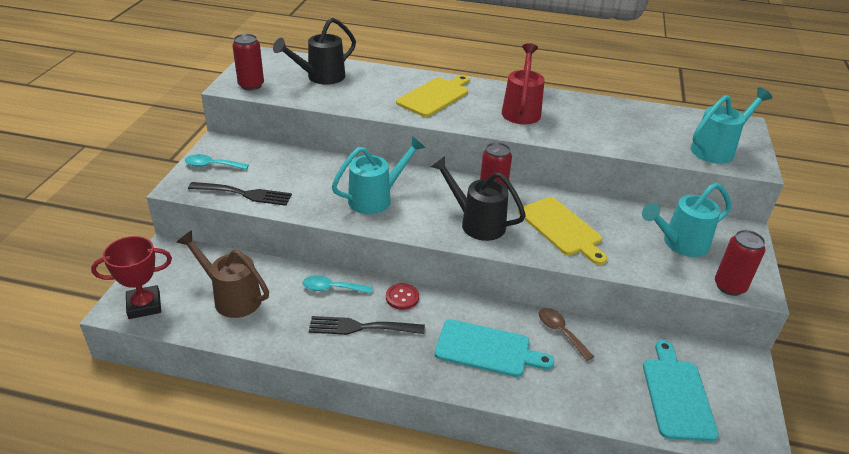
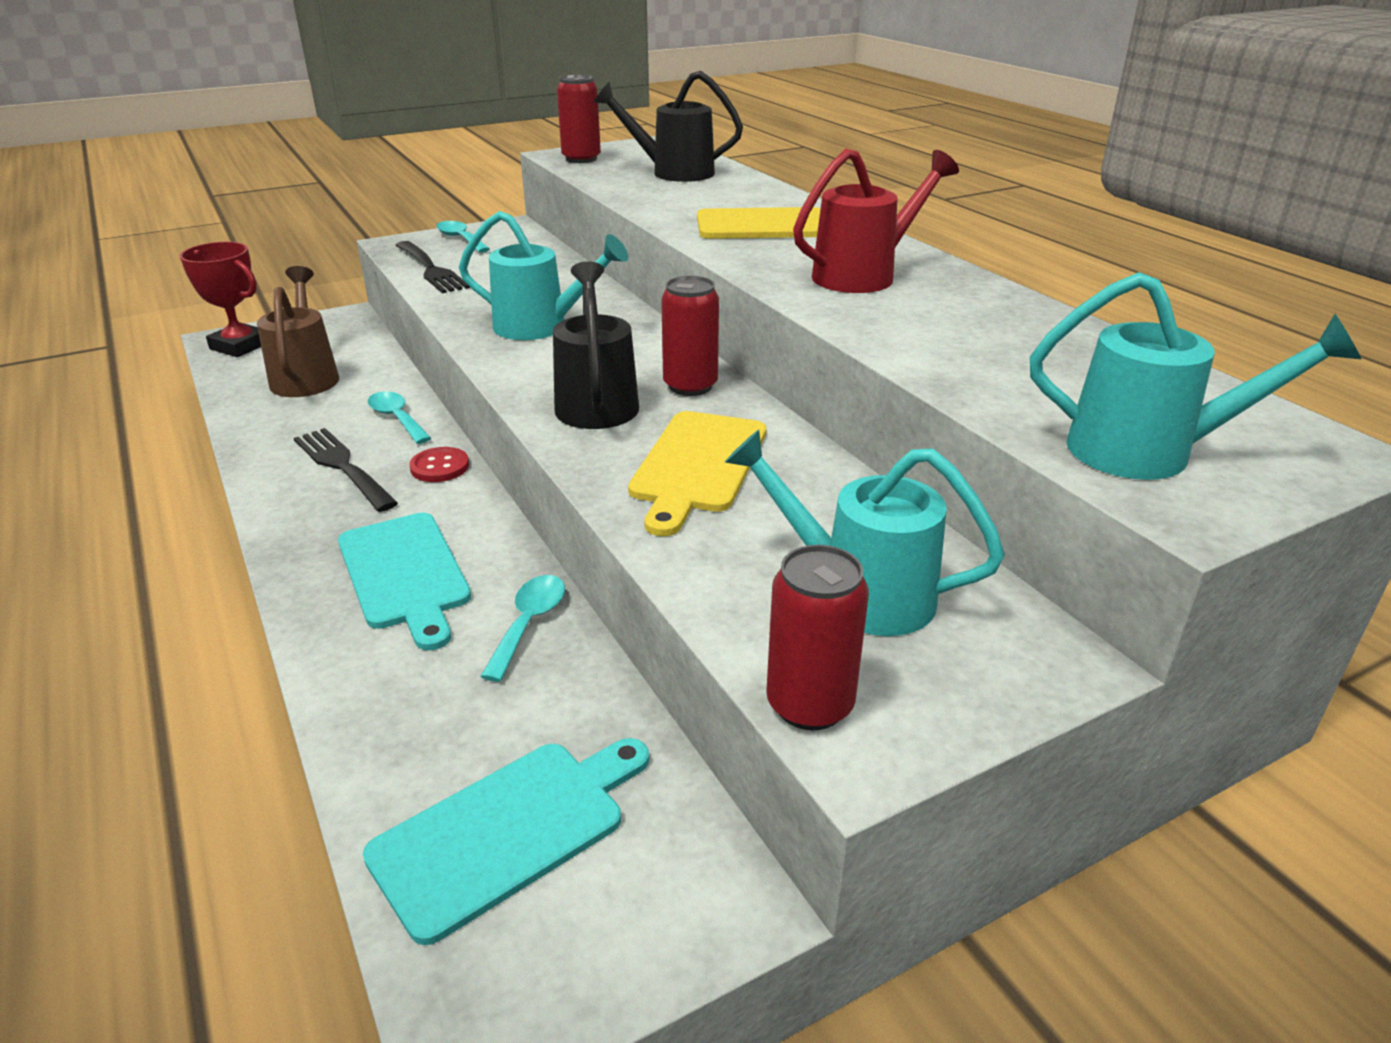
camera: 50 degrees right, 5 degrees down
(560, 332) = (528, 623): brown spoon -> turquoise spoon

